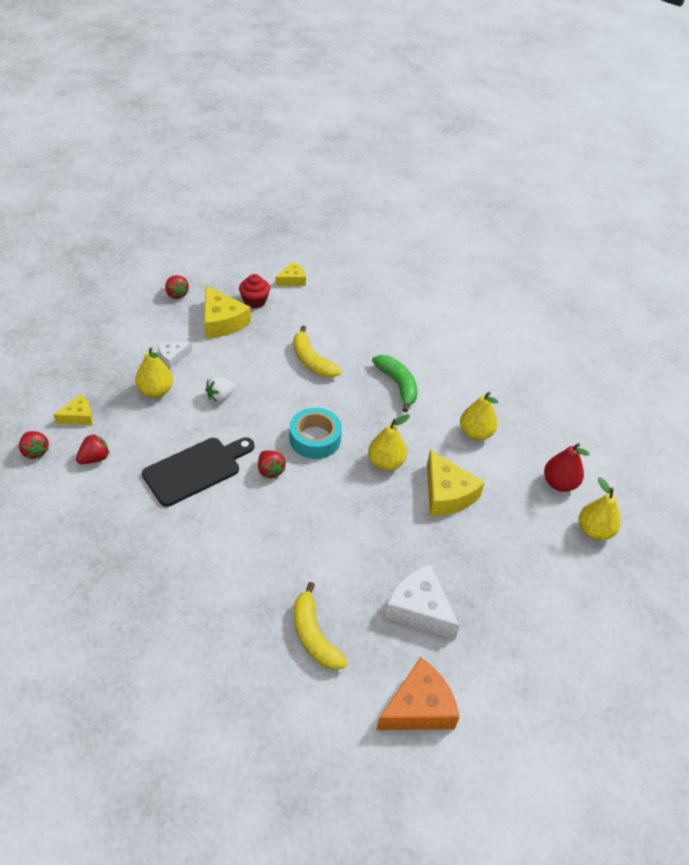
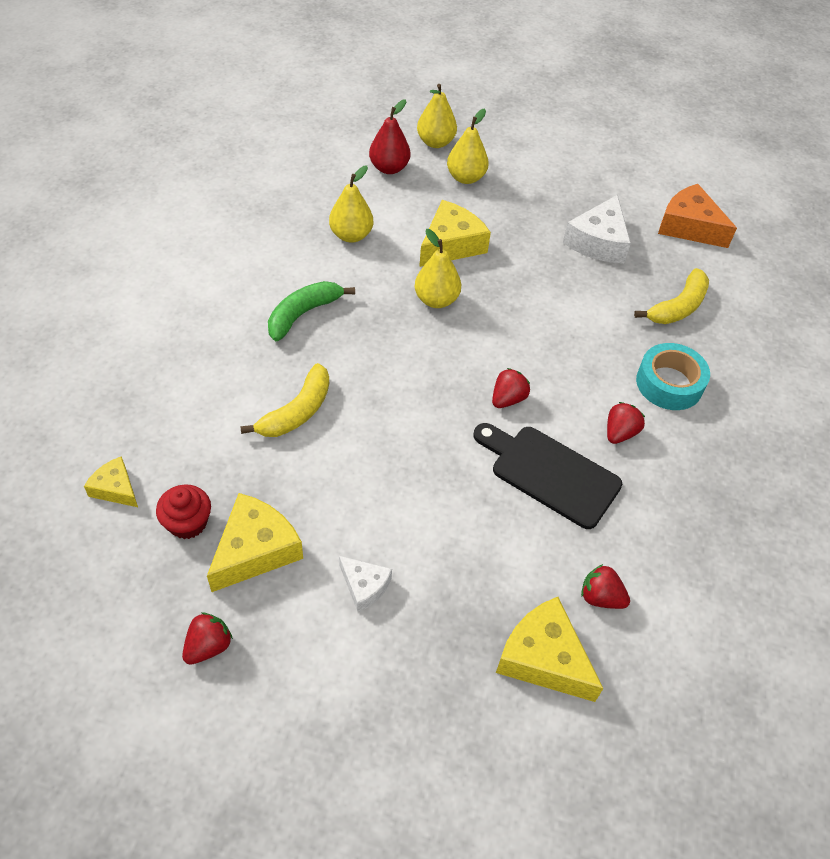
camera: 110 degrees left, 5 degrees up
(35, 451) = (634, 681): red strawberry -> red strawberry (619, 433)
(78, 416) = (543, 658): yellow cheese -> yellow cheese, size x1.75
(155, 391) = (443, 578): yellow pear -> yellow pear (466, 178)
(220, 396) = (414, 493): white strawberry -> none
(315, 439) = (435, 371): turquoise tape -> turquoise tape (669, 383)

